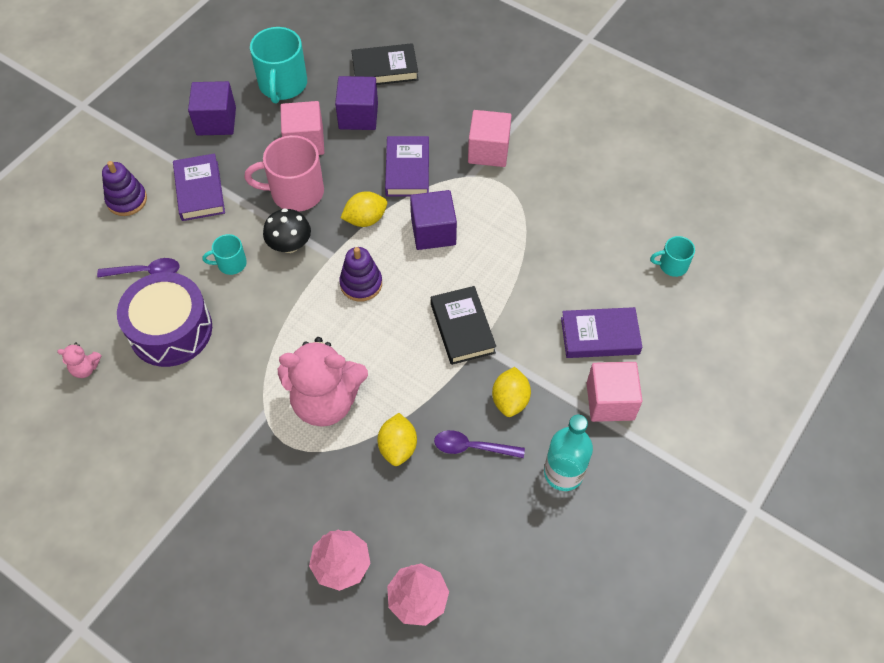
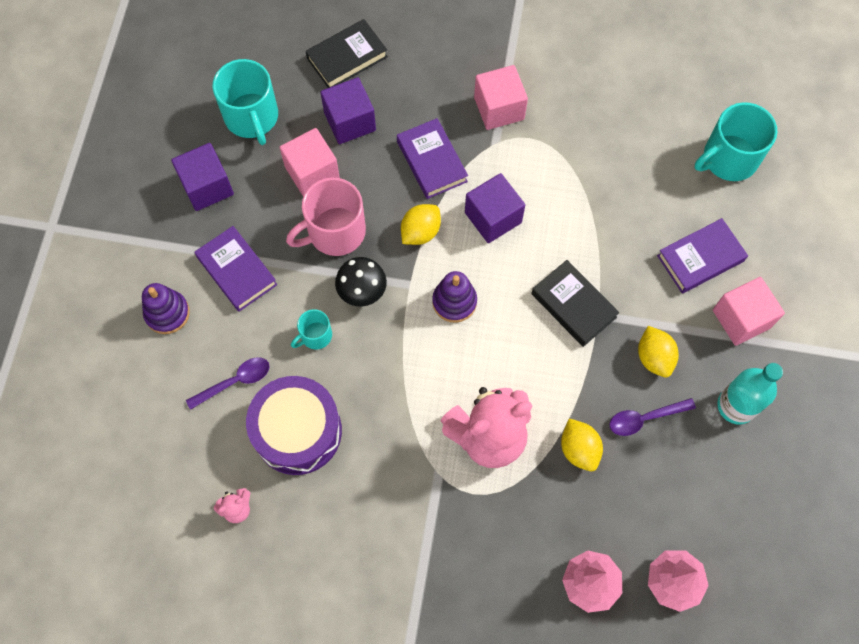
camera: 25 degrees left, 10 degrees up
(672, 265) = (728, 159): turquoise mug -> turquoise mug, size x1.91

